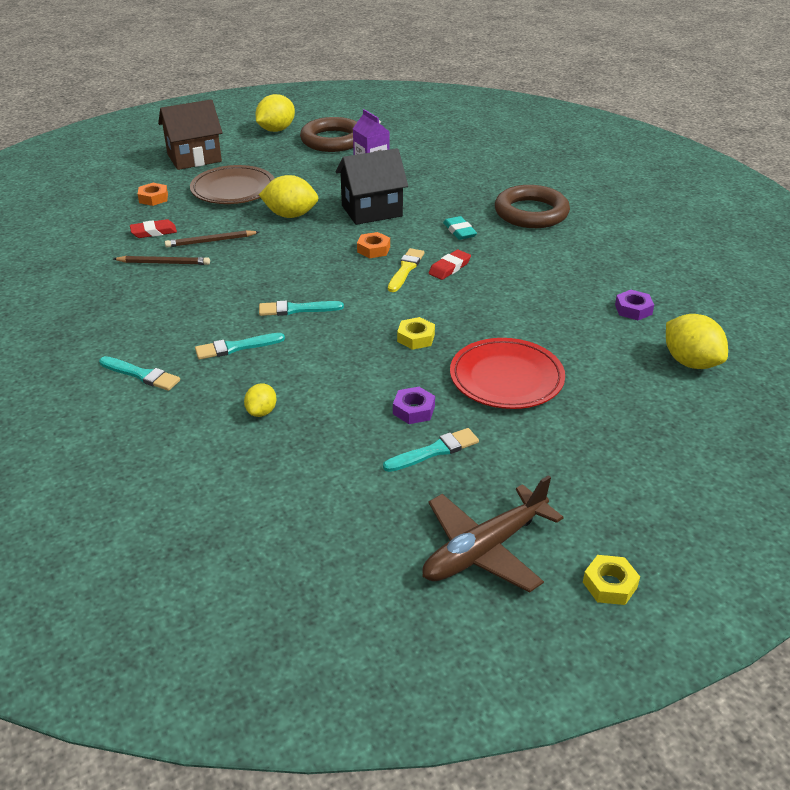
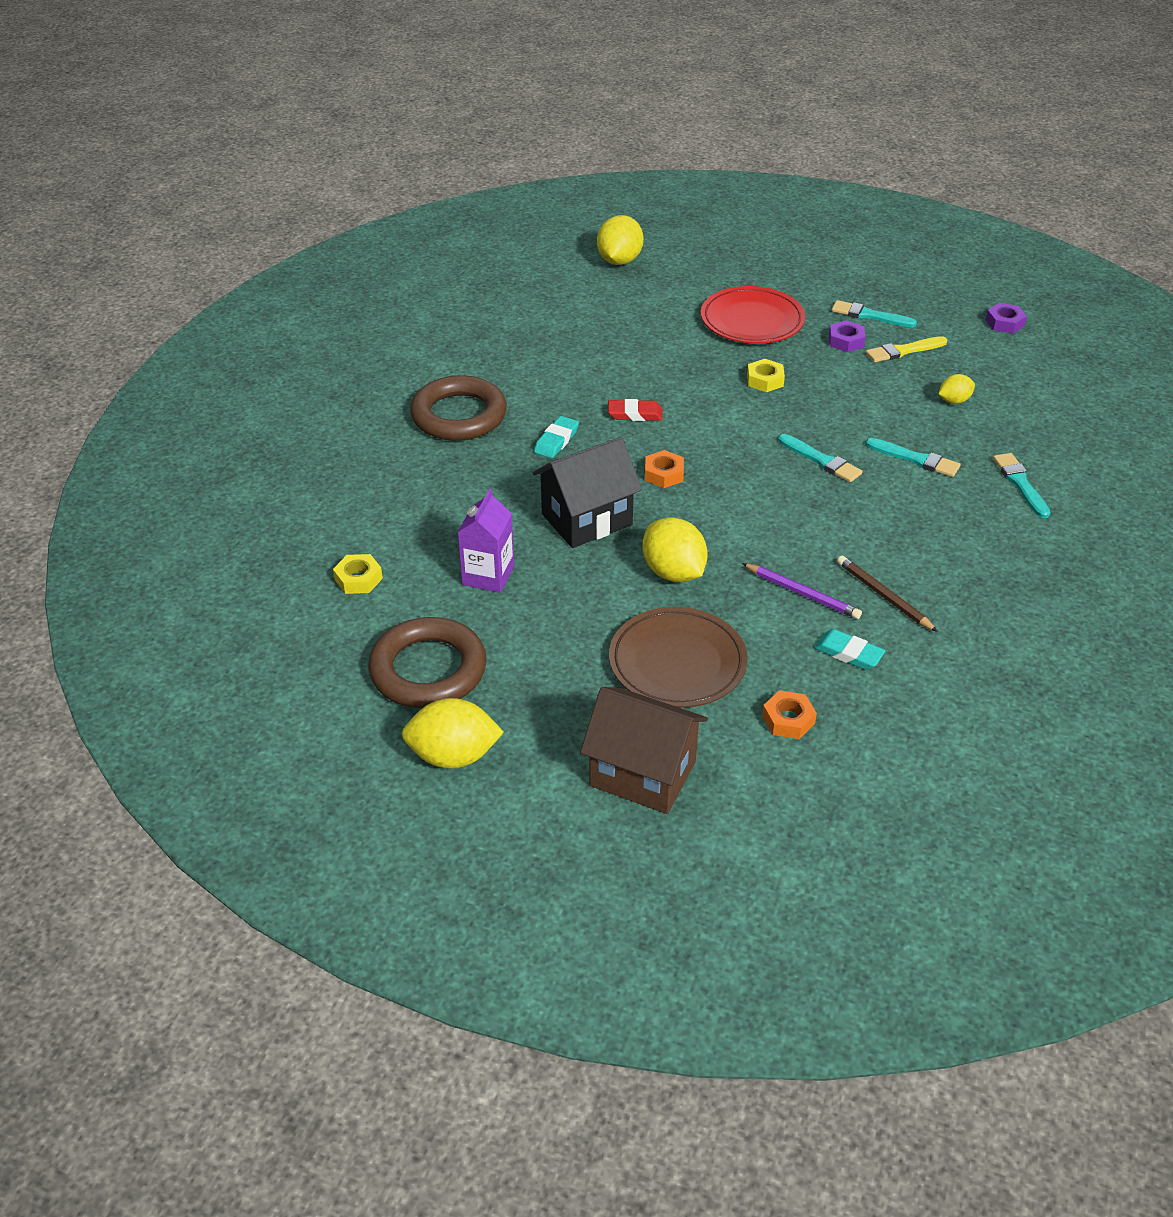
camera: 130 degrees left, 5 degrees up
(154, 232) = (848, 653): red eraser -> turquoise eraser
(210, 241) = (802, 593): brown pencil -> purple pencil
(372, 211) = (587, 519): black house -> black house turned 60 degrees counterclockwise
(405, 269) = (672, 436): yellow brush -> yellow brush (903, 351)
(485, 549) = (913, 267): brown plane -> none
(609, 584) = (873, 226): yellow nut -> yellow nut (358, 579)
(633, 309) = (576, 303): purple nut -> purple nut (1004, 323)

